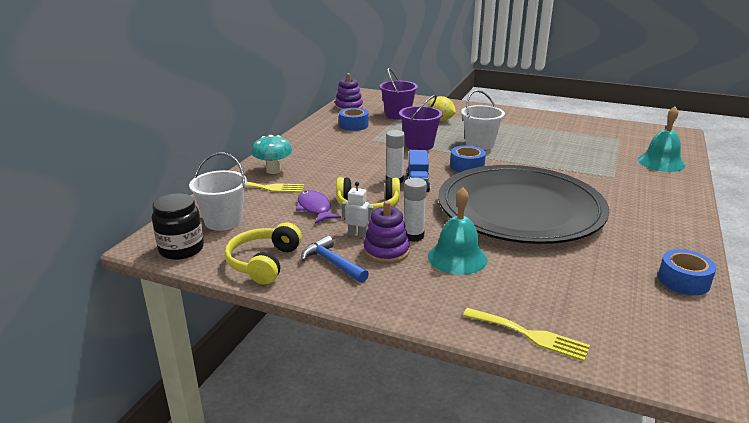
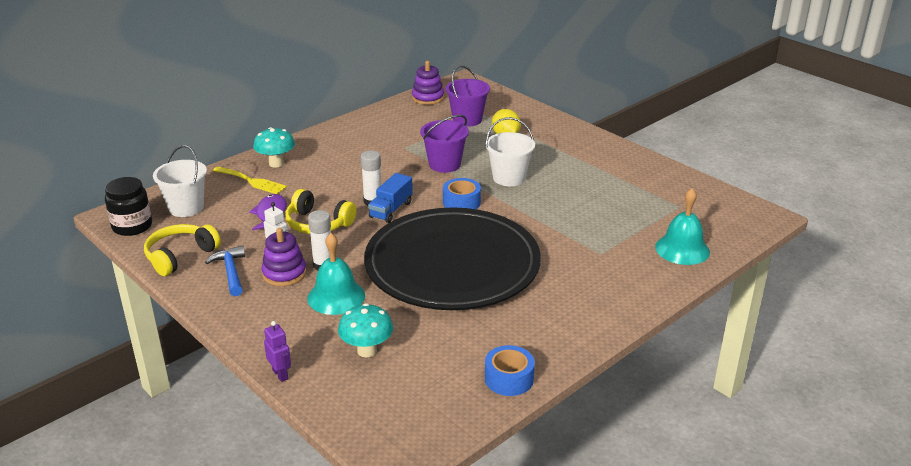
camera: 25 degrees right, 5 degrees up
(353, 125) = (406, 124): blue tape -> none
(493, 339) = (280, 374): none -> purple robot
(530, 335) = (312, 380): yellow fork -> none
(542, 294) = (367, 350): none -> turquoise mushroom

